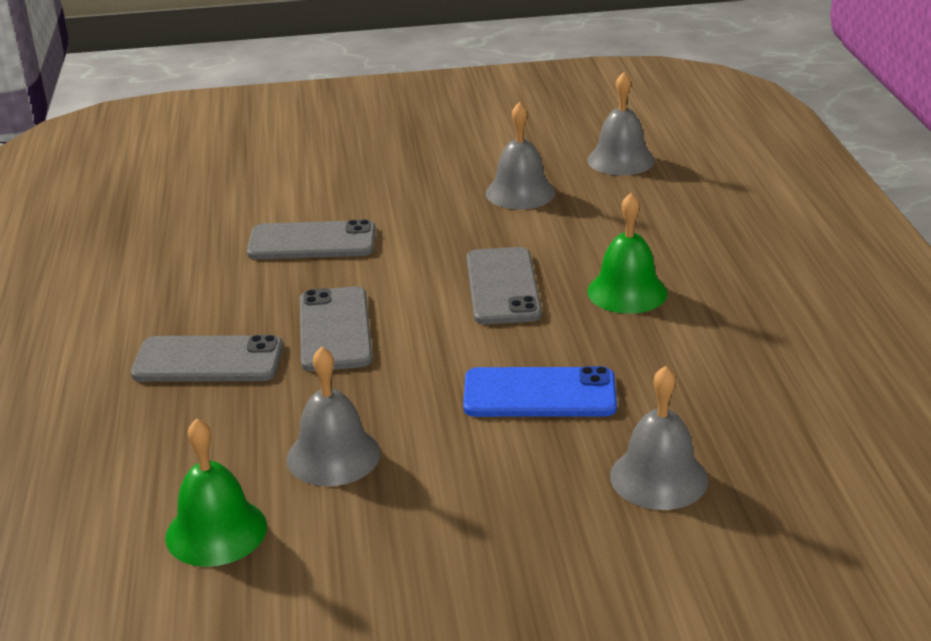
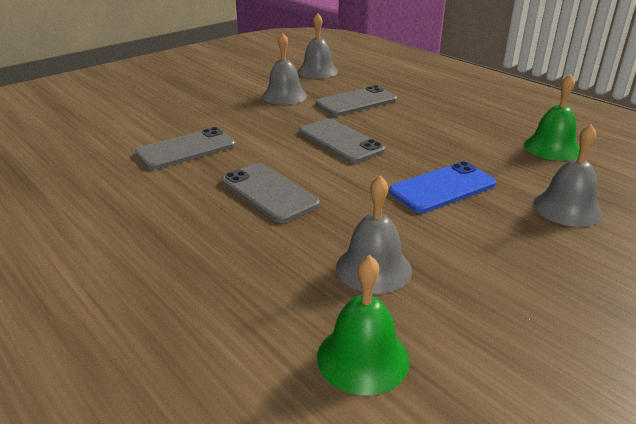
camera: 35 degrees left, 0 degrees up
(208, 361) = (200, 240): grey phone -> grey phone (356, 102)
(627, 292) = (410, 126): green bell -> green bell (552, 148)

